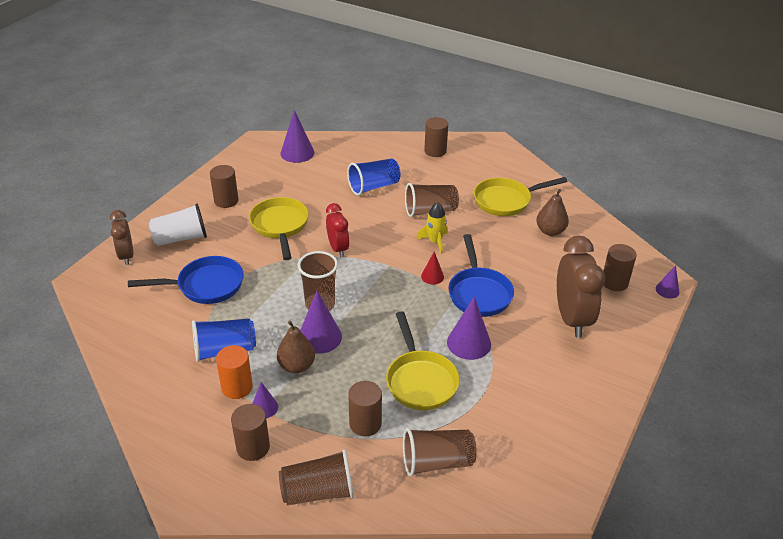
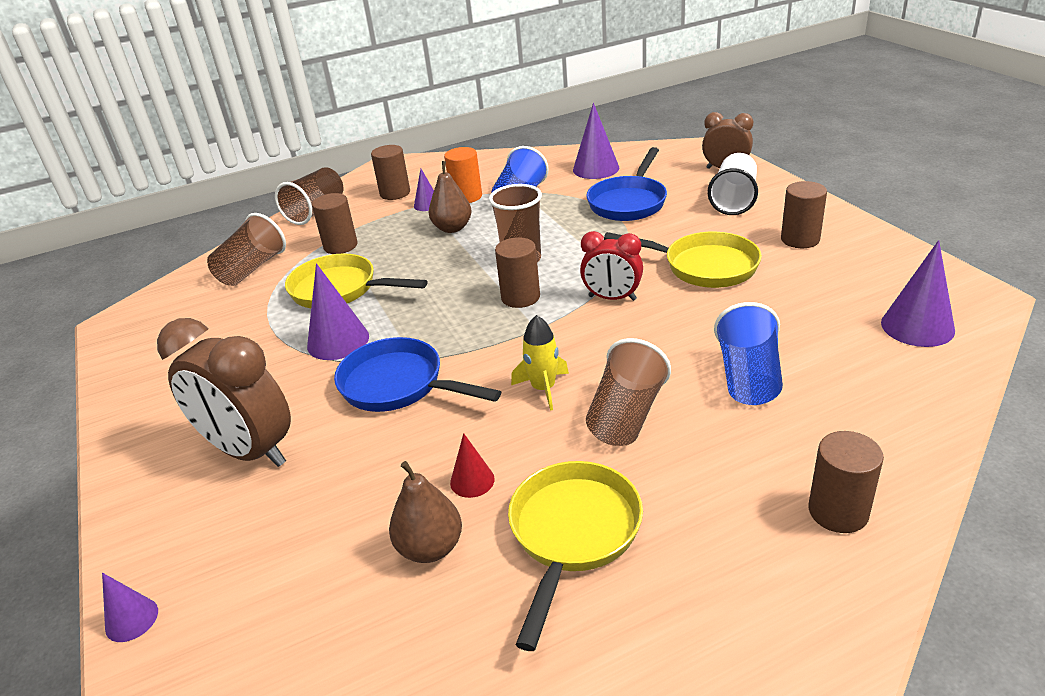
camera: 130 degrees right, 5 degrees down
(319, 337) = (473, 248): purple cone -> purple cone (596, 169)
(432, 276) = (475, 357): red cone -> red cone (472, 481)
(614, 282) = (235, 553): brown cylinder -> brown cylinder (520, 297)

